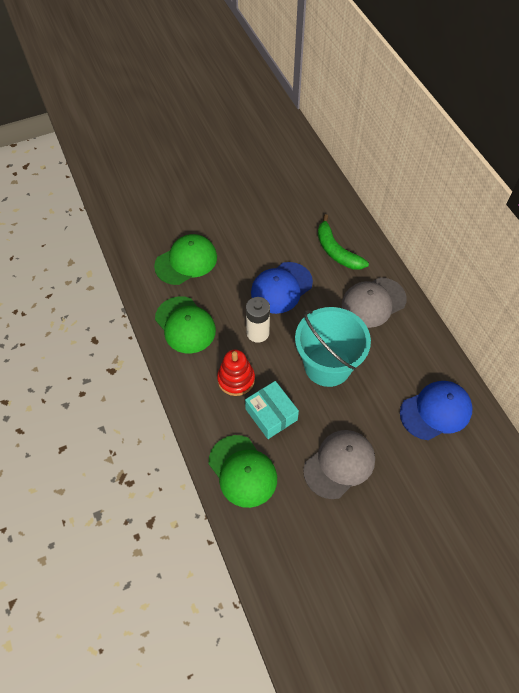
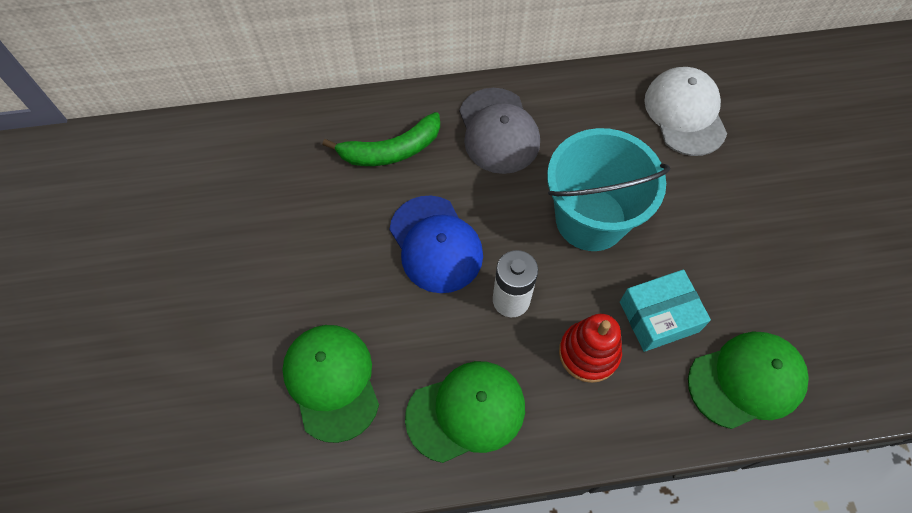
camera: 75 degrees left, 5 degrees up
(339, 464) = (748, 248): grey cap -> none
(436, 411) = (685, 113): blue cap -> white cap

